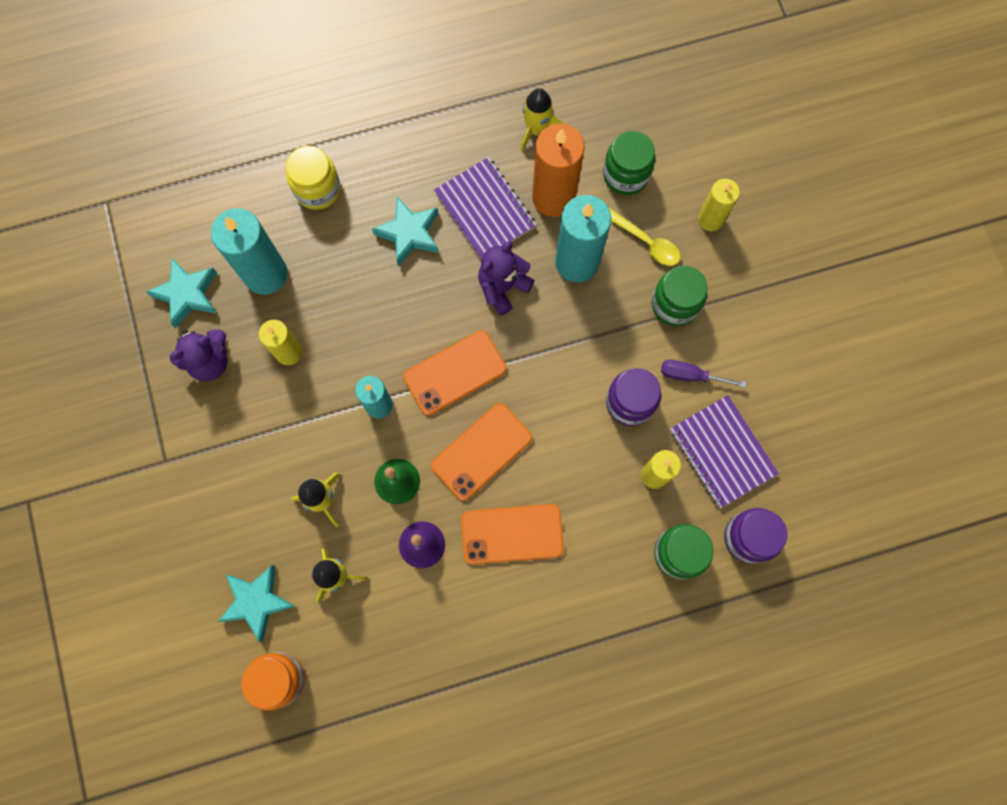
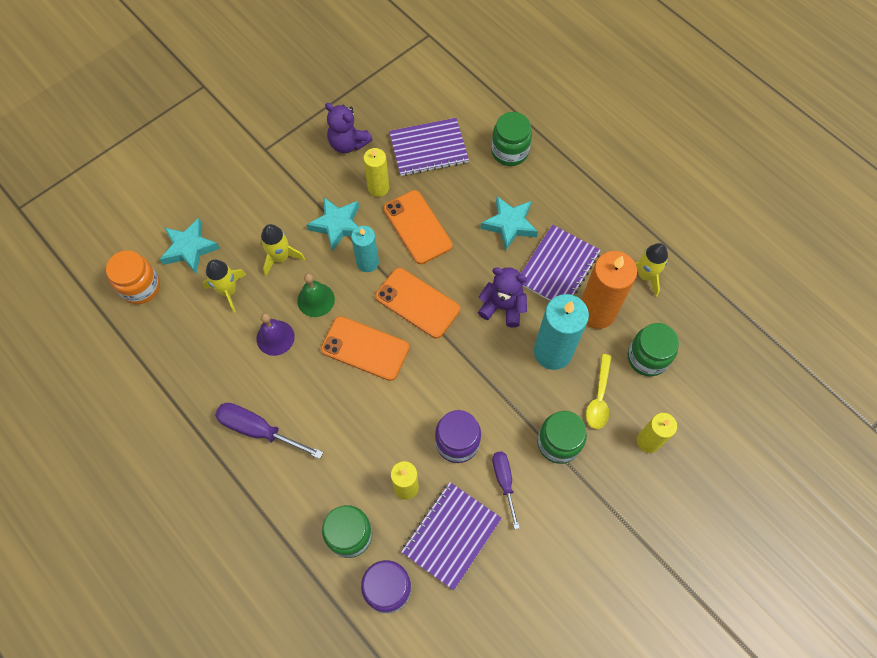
camera: 65 degrees right, 10 degrees down
(187, 294) = (389, 109): turquoise star -> turquoise star (337, 225)
(265, 274) = (428, 148): turquoise candle -> purple notebook
(317, 189) = (509, 151): yellow jar -> green jar
(512, 534) = (310, 398): orange phone -> orange phone (417, 227)
(523, 604) = (259, 430): none -> purple screwdriver

